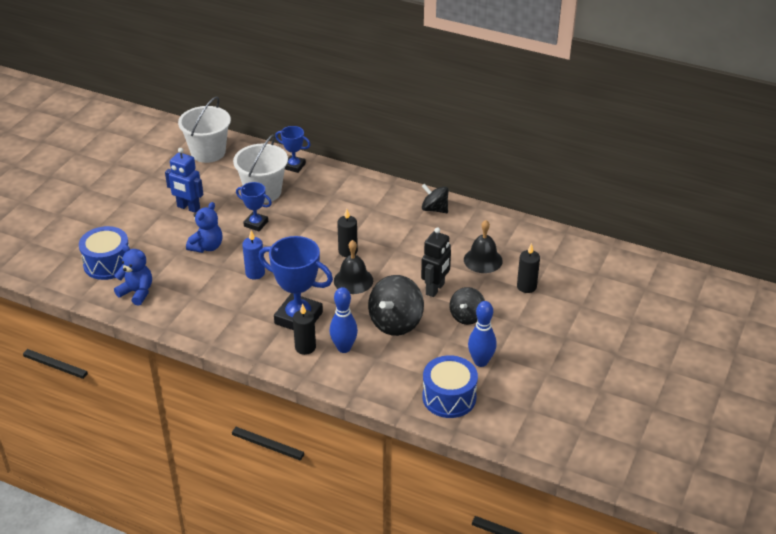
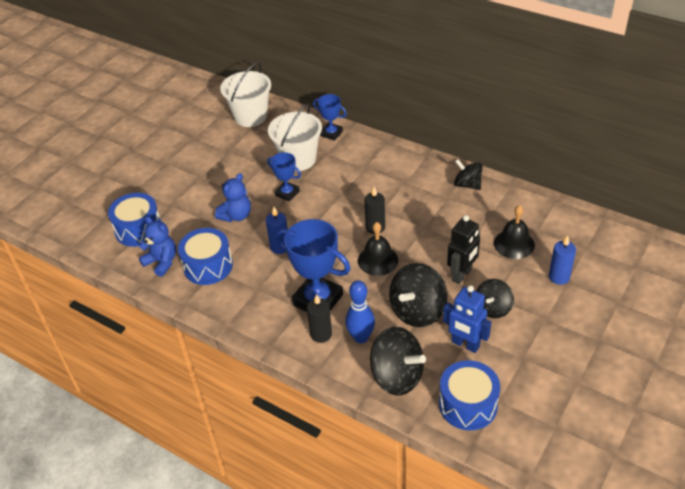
camera: 10 degrees right, 5 degrees up
(185, 294) = (208, 266): none -> blue drum
(188, 208) = (224, 173): blue robot -> blue robot (465, 344)
(381, 378) = (397, 376): none -> black spinning top
(481, 362) = (505, 363): blue bowling pin -> none
(526, 286) = (559, 277): black candle -> blue candle

